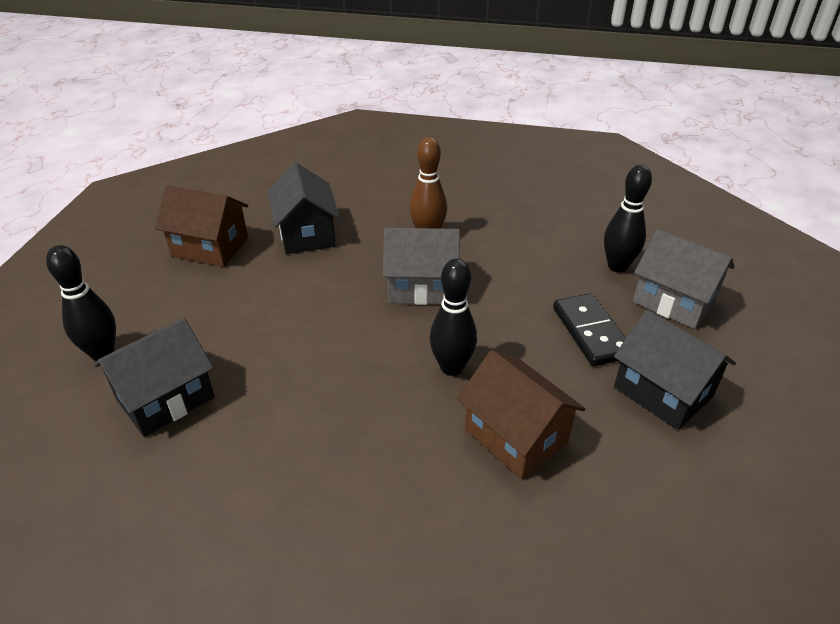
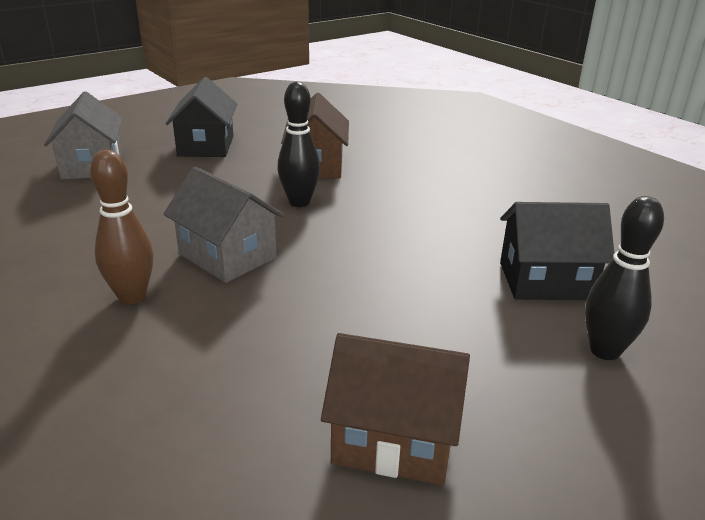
camera: 140 degrees left, 10 degrees down
(210, 247) = (394, 438): brown house -> brown house turned 45 degrees counterclockwise
(307, 234) = (246, 380): black house -> none
(591, 332) = (178, 177): black domino -> none
(617, 266) = (65, 195): black bowling pin -> none

